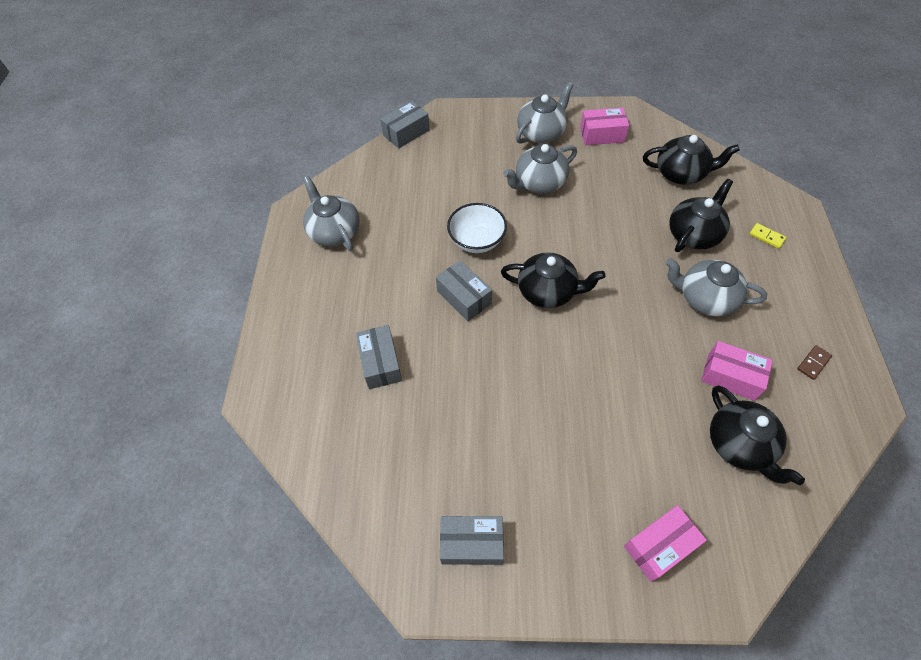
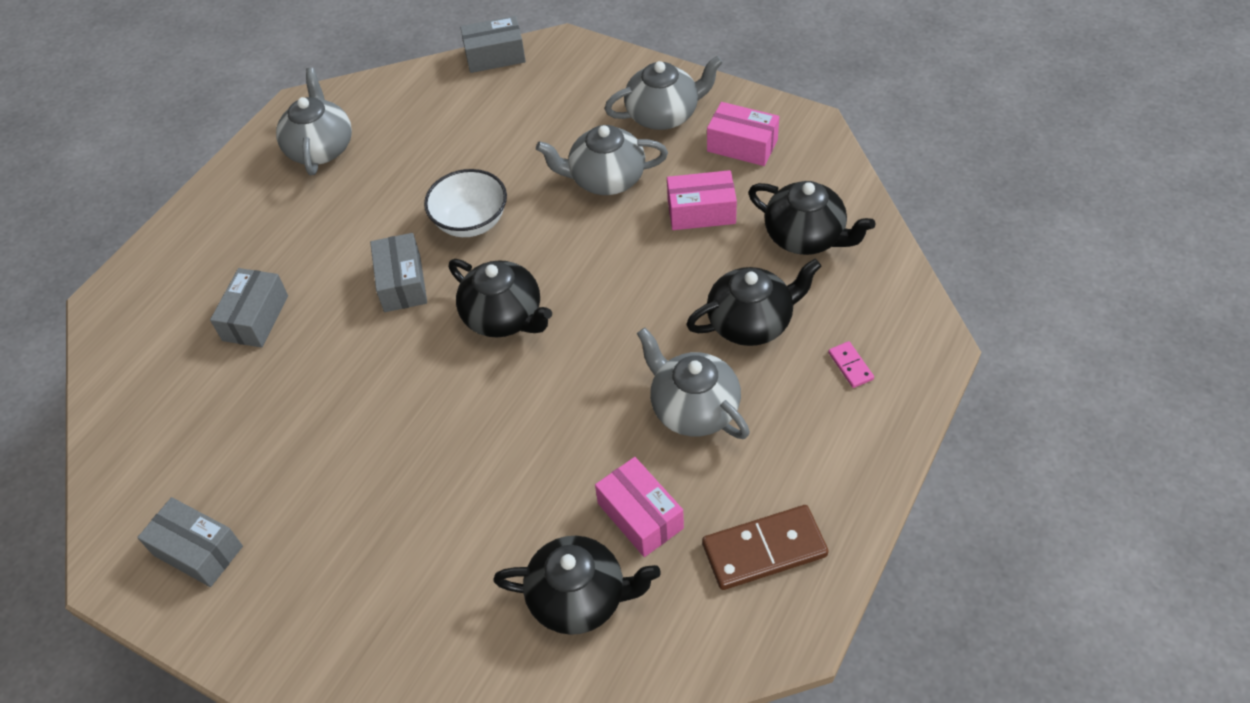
camera: 30 degrees right, 5 degrees down
(659, 546) = (388, 657): pink box -> pink box (701, 211)
(739, 445) = (579, 597): black teapot -> black teapot turned 90 degrees counterclockwise
(766, 237) = (850, 366): yellow domino -> pink domino
(813, 363) = (764, 549): brown domino -> brown domino, size x2.09

